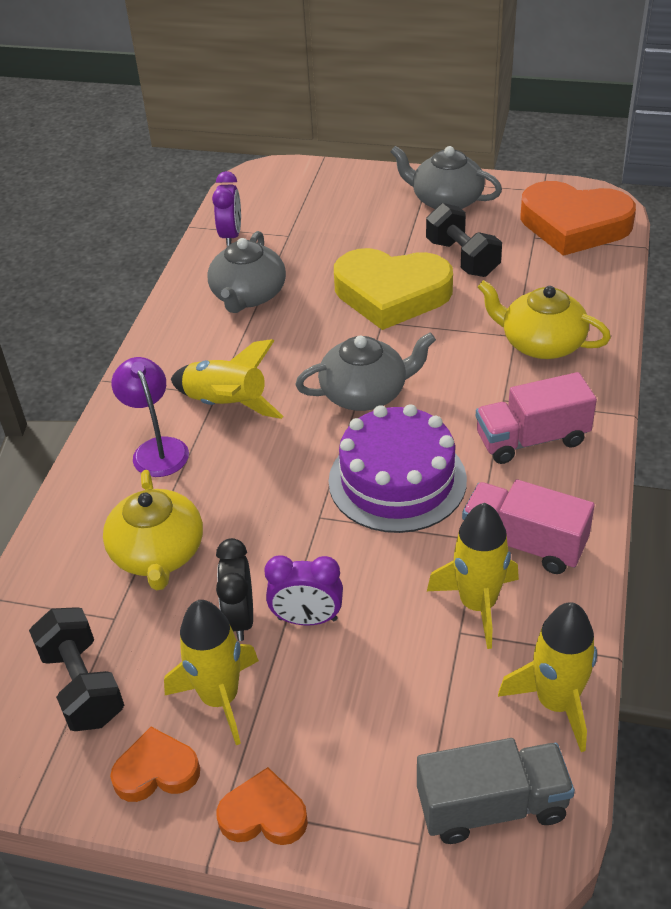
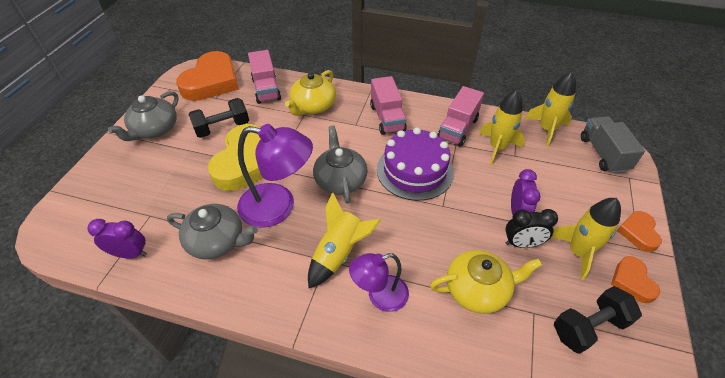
camera: 90 degrees left, 5 degrees up
(307, 337) = (278, 207): none -> purple lamp
(572, 284) = (266, 89): none -> pink truck

